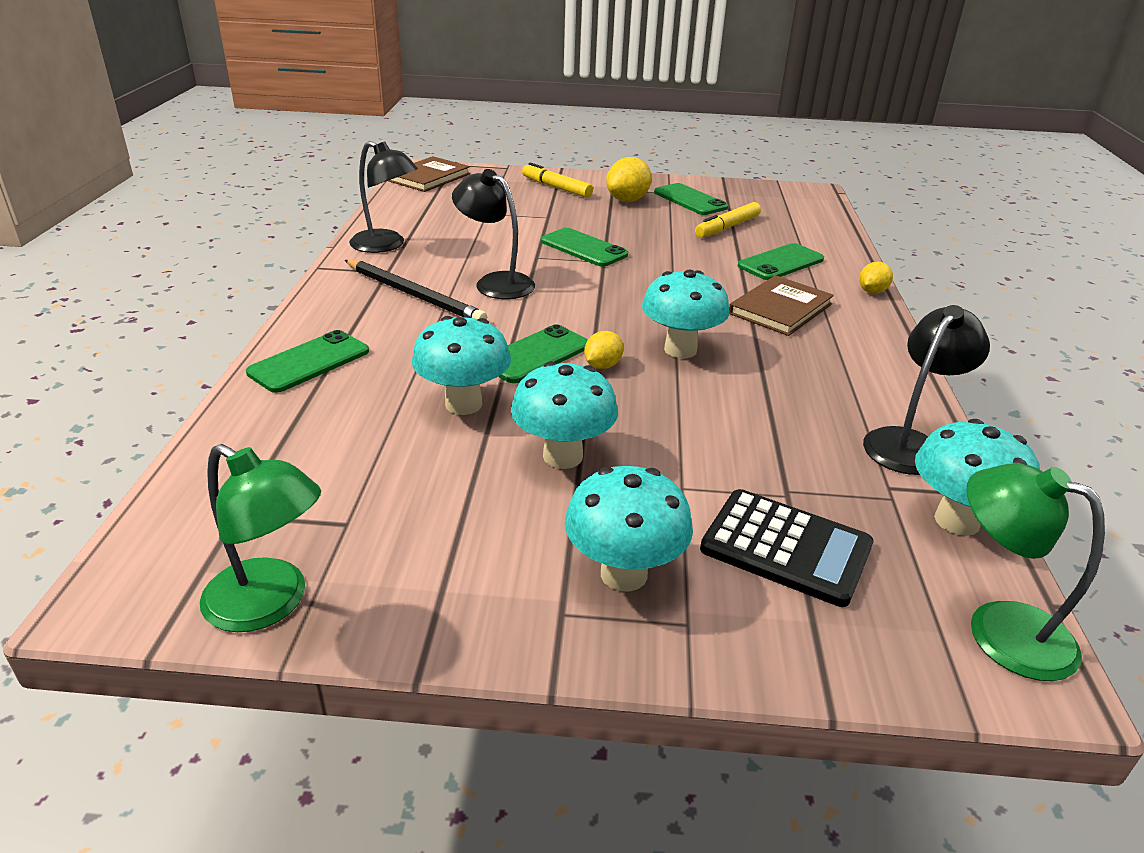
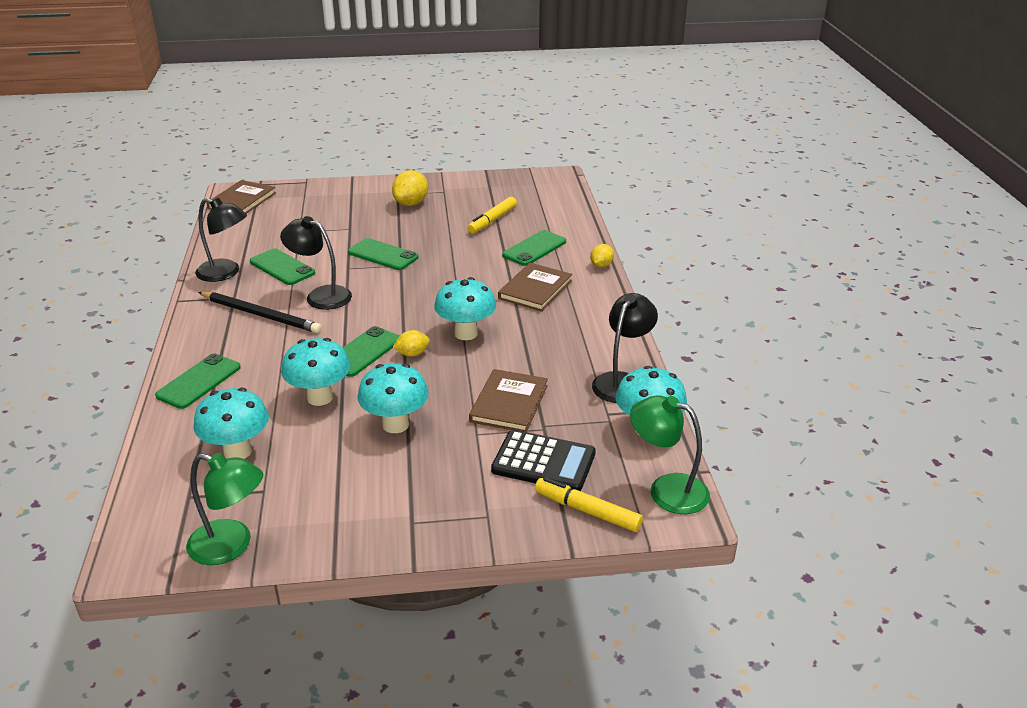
camera: 10 degrees left, 0 degrees up
(556, 188) = (351, 198): yellow marker -> yellow marker (587, 511)
(602, 365) = (412, 354): yellow lemon -> yellow lemon turned 45 degrees clockwise
(623, 574) = (446, 494): turquoise mushroom -> turquoise mushroom (238, 451)
(690, 200) = (461, 197): green phone -> green phone (282, 267)
(735, 450) = (509, 403): none -> brown book

